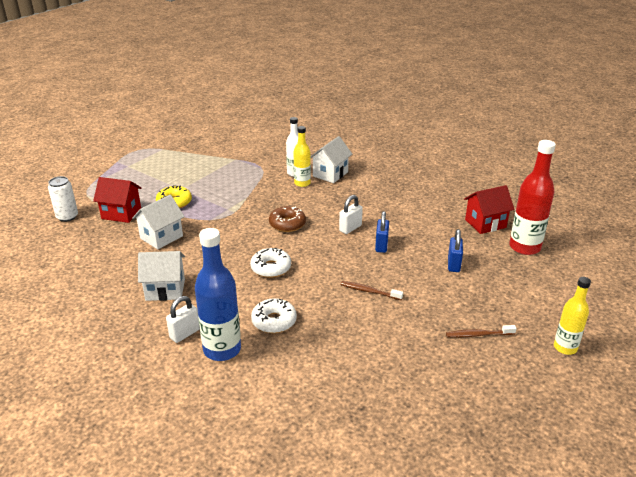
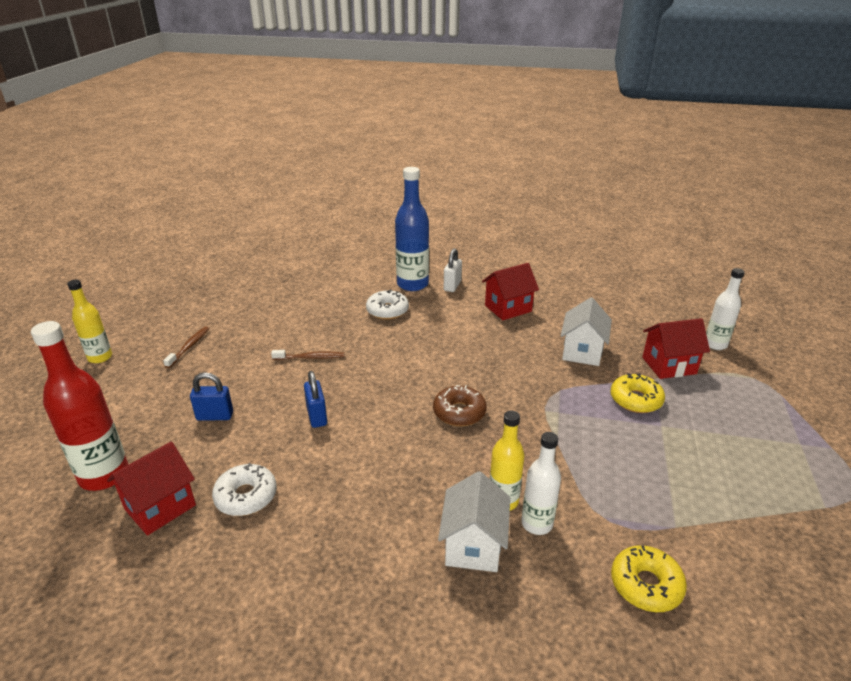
camera: 155 degrees right, 0 degrees up
(67, 217) = (715, 344): white can -> white bottle
(165, 290) = (508, 308): white house -> red house
(271, 150) = (646, 585): none -> yellow donut
(271, 268) = (430, 353): white donut -> white donut (246, 496)
(350, 228) = (371, 431): white padlock -> none
(453, 265) = (215, 416): blue padlock -> blue padlock turned 75 degrees counterclockwise
(478, 335) = (189, 347): brown toothbrush -> brown toothbrush turned 45 degrees counterclockwise

